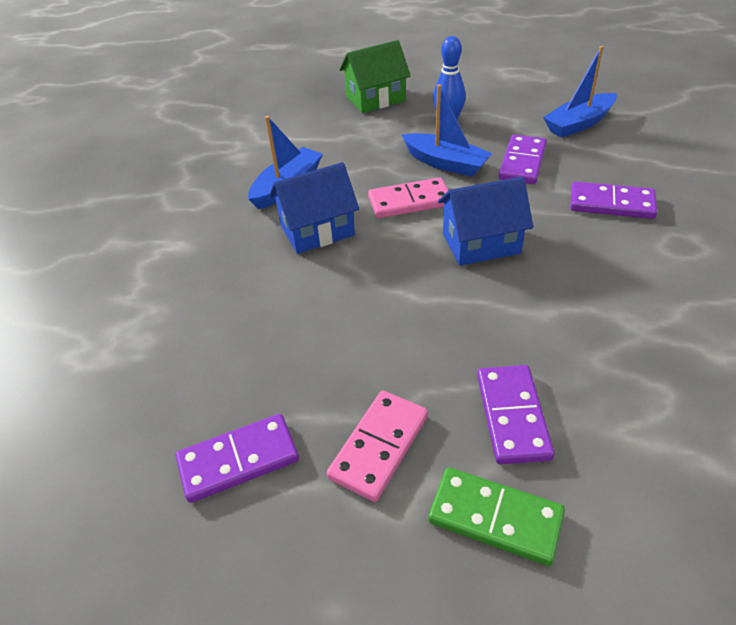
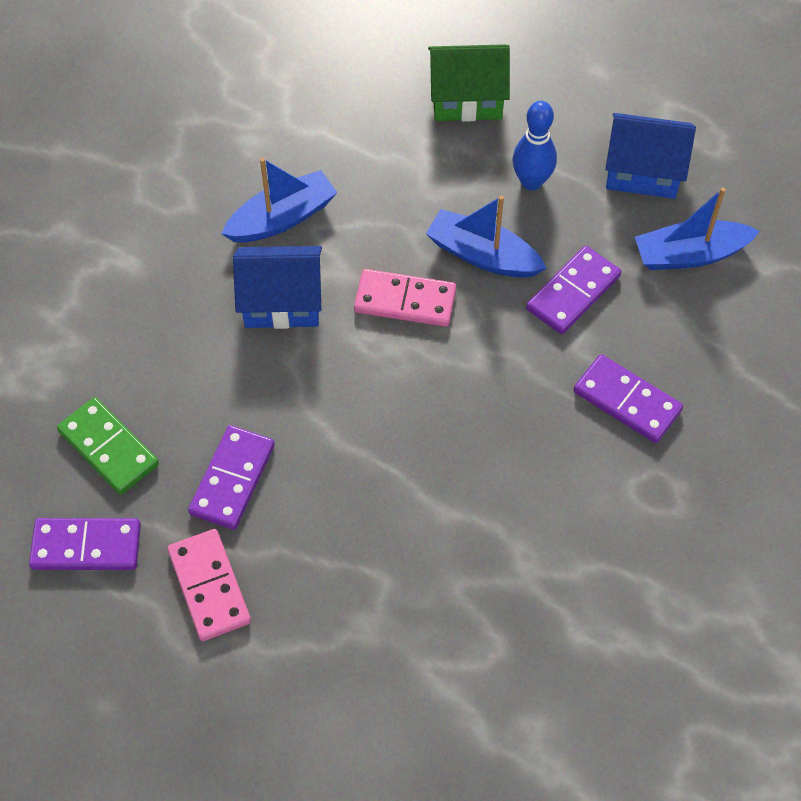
camera: 20 degrees right, 15 degrees up
(379, 447) = (209, 586): pink domino -> pink domino turned 75 degrees counterclockwise
(445, 163) = (482, 255): blue boat -> blue boat turned 150 degrees clockwise
(481, 243) = (444, 396): blue house -> blue house (643, 172)
(495, 518) = (267, 691): green domino -> green domino (108, 448)
(513, 416) = (342, 608): purple domino -> purple domino (232, 479)

